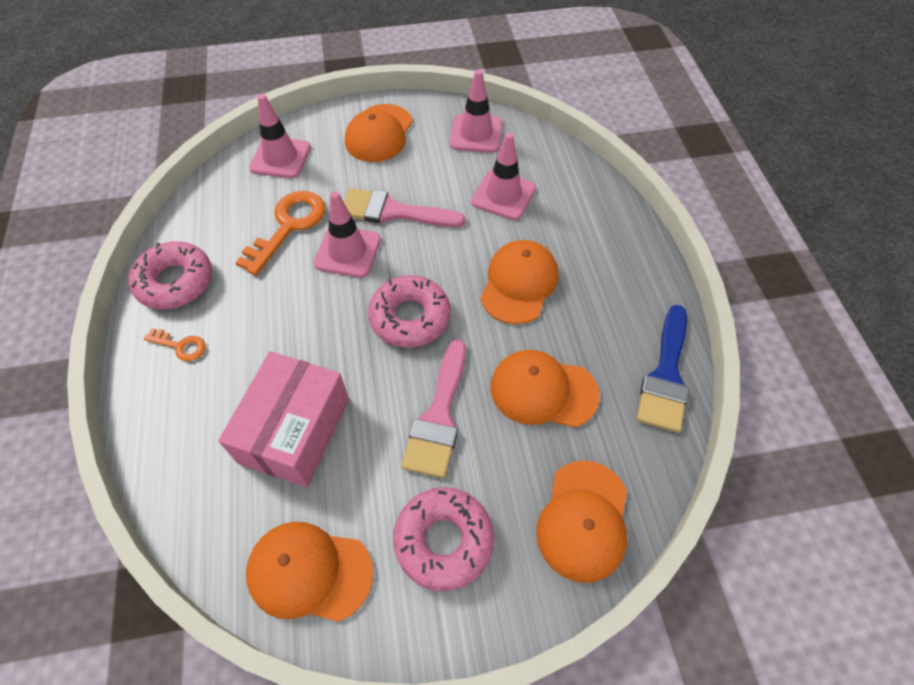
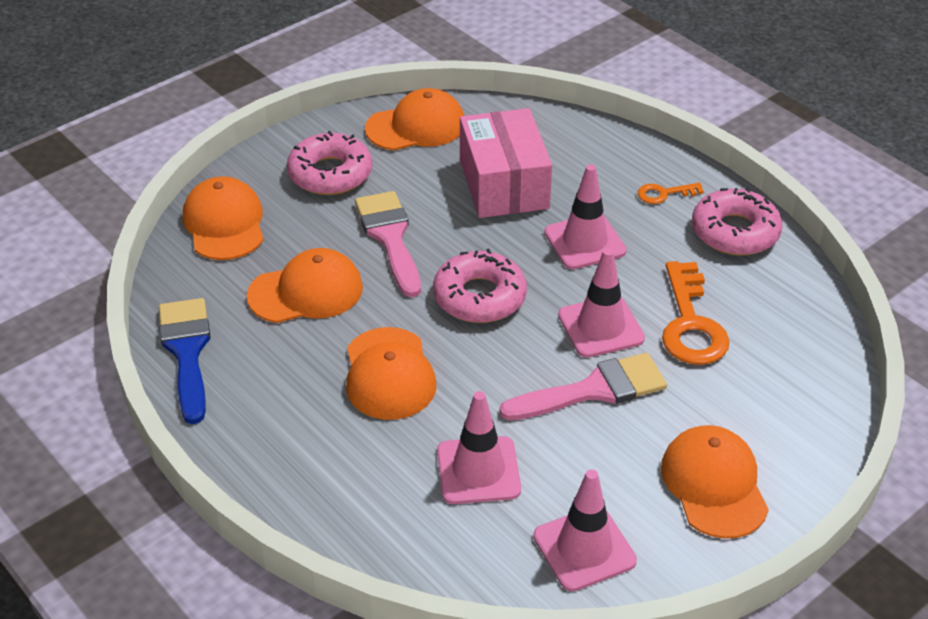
camera: 150 degrees right, 15 degrees down
(280, 158) = (794, 393): pink traffic cone -> pink traffic cone (585, 242)

